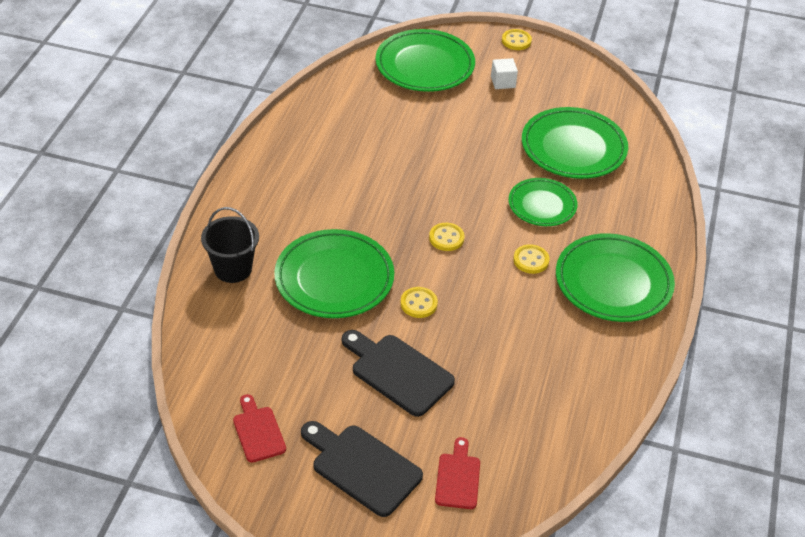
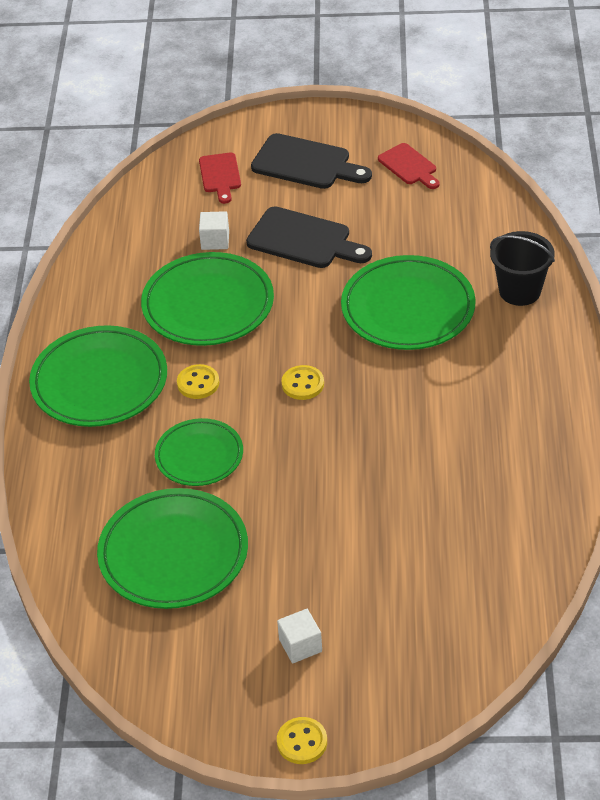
camera: 170 degrees right, 0 degrees up
(418, 303) = (307, 306): yellow button -> none
(425, 65) = (428, 644): green plate -> green plate (208, 305)
(483, 396) = (215, 240): none -> white cube

